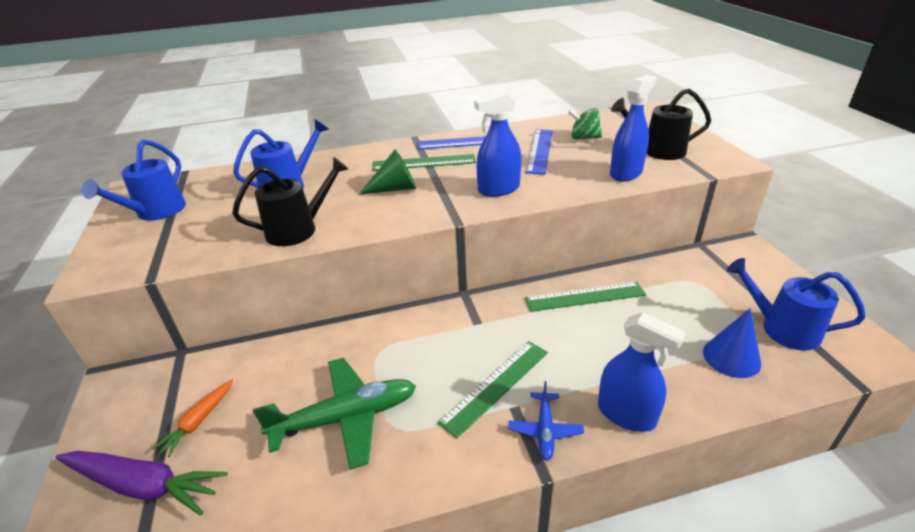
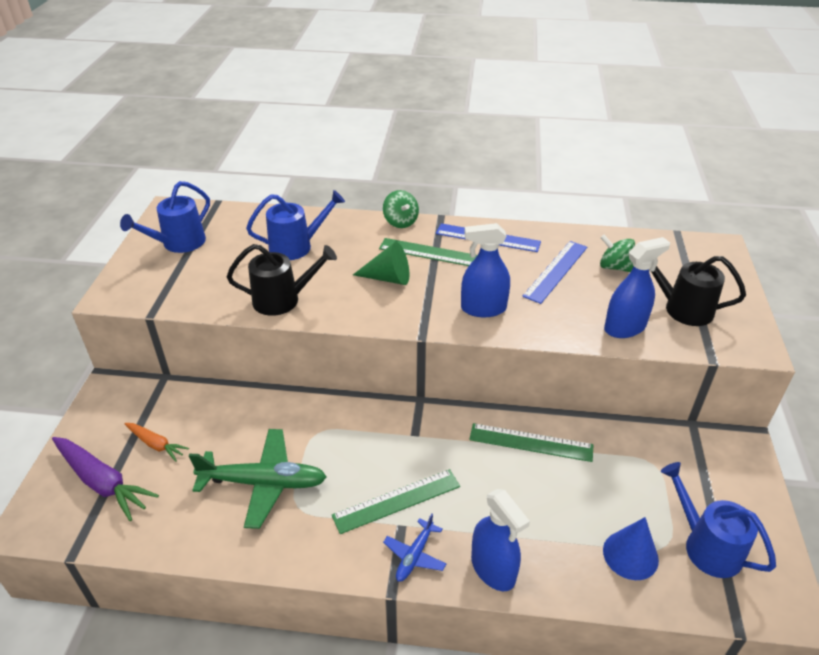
camera: 20 degrees right, 5 degrees up
(198, 421) = (156, 444): orange carrot -> orange carrot turned 105 degrees counterclockwise
(380, 148) = (400, 222): none -> green spinning top

